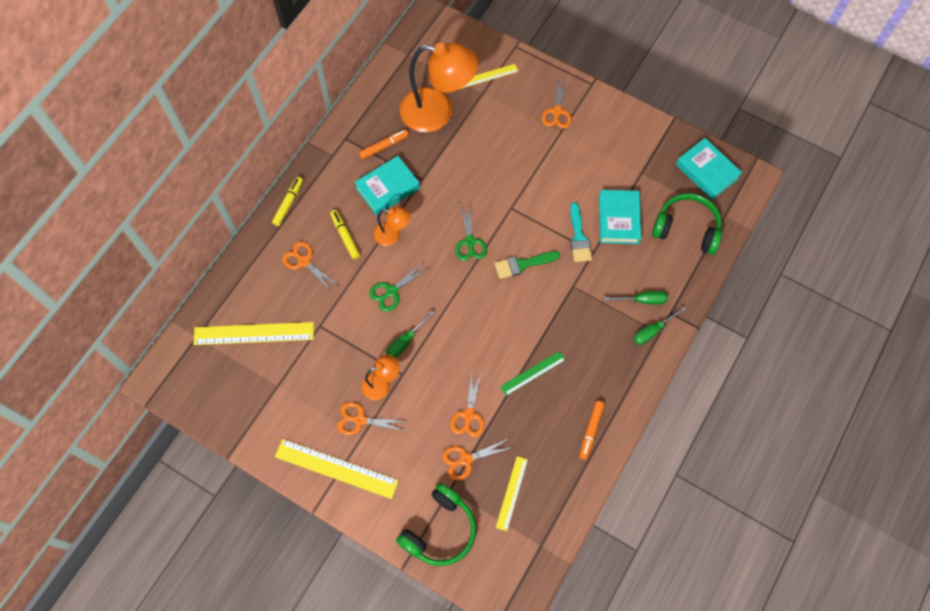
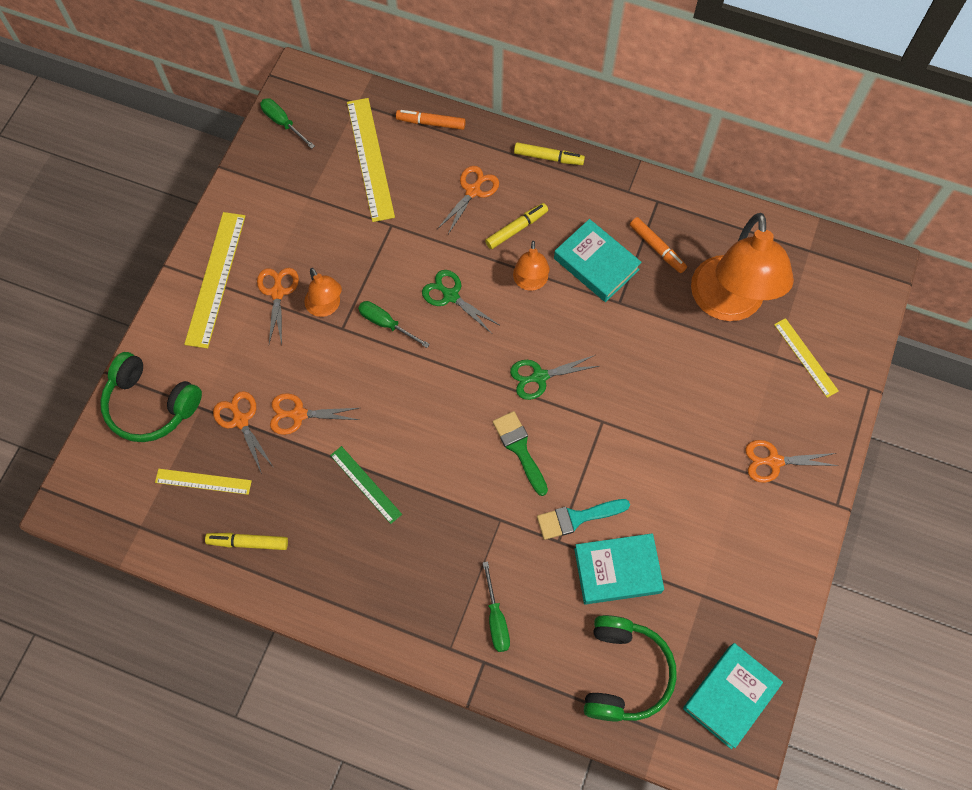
camera: 80 degrees right, 0 degrees up
(565, 463) = (248, 542): none -> yellow marker
(591, 431) = (295, 570): orange marker -> orange marker (431, 123)
(653, 331) = (451, 638): green screwdriver -> green screwdriver (283, 123)

